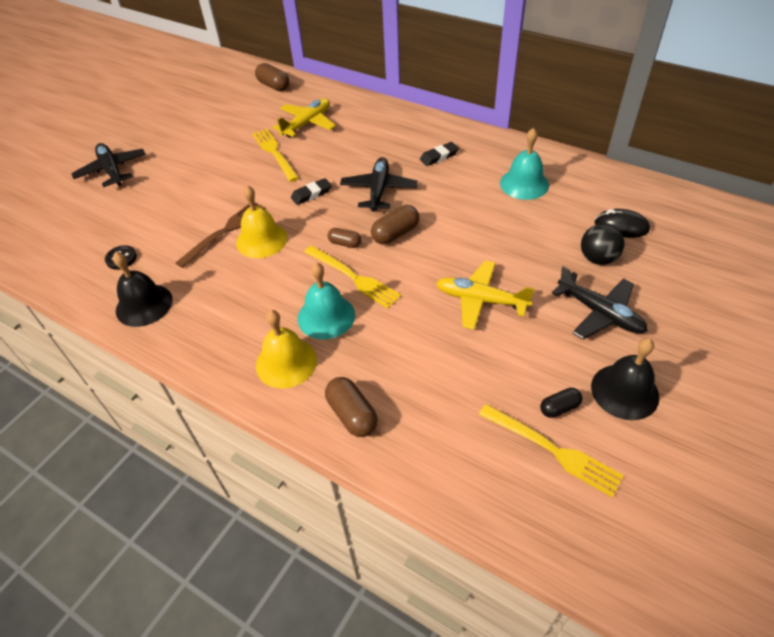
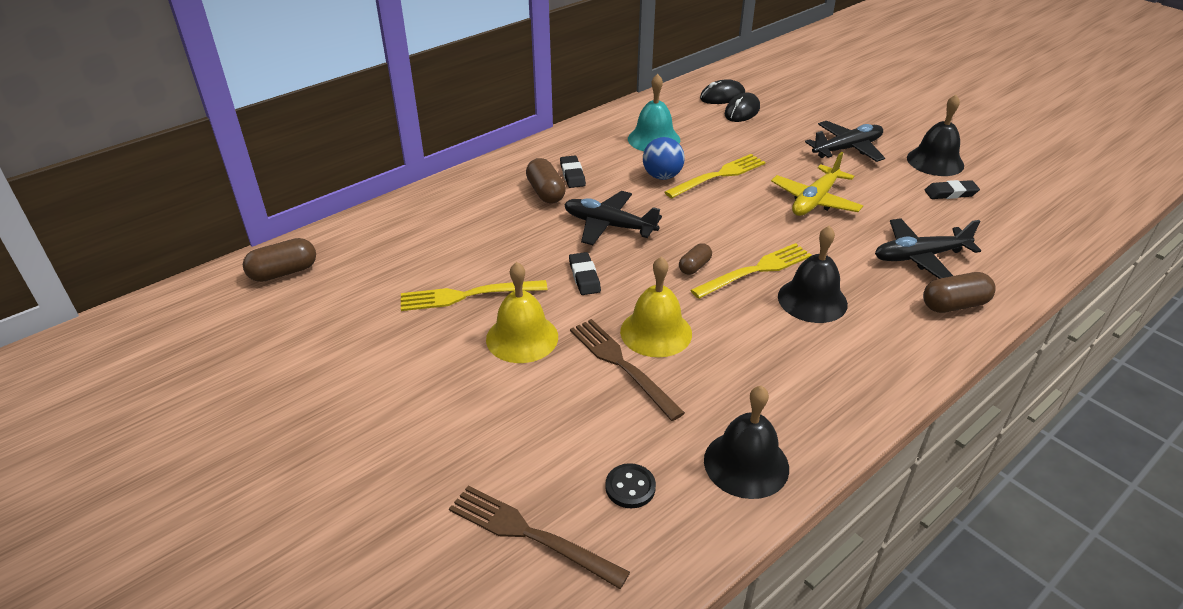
camera: 75 degrees left, 10 degrees down
(87, 229) = (530, 534): none -> brown fork
(112, 170) = (369, 493): black plane -> black plane (919, 257)
(286, 362) = (877, 340): yellow bell -> yellow bell (522, 338)
(307, 123) = (419, 256): yellow plane -> none
(326, 316) = (812, 300): turquoise bell -> black bell
(395, 234) = (694, 229): brown capsule -> brown capsule (546, 192)
(465, 201) = (662, 176): none -> blue ball
(553, 450) = (994, 207): yellow fork -> yellow fork (718, 175)
(559, 408) = (950, 193): black capsule -> black eraser
(597, 258) = (779, 132): black ball -> none
(641, 208) = (722, 97): none -> black mouse

